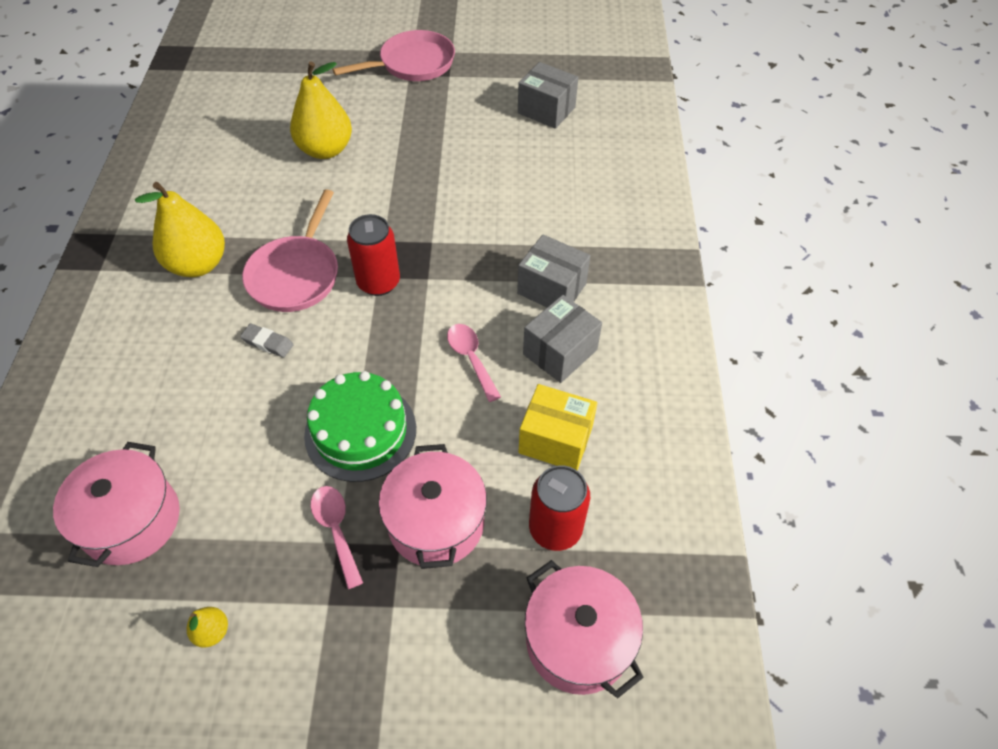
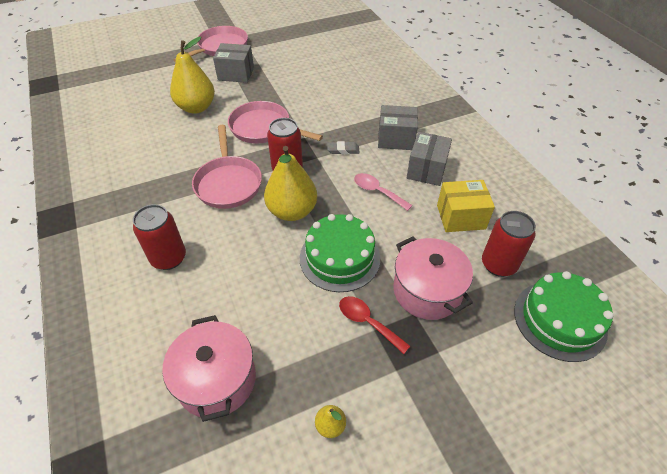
camera: 25 degrees left, 5 degrees down
(171, 349) = (169, 258): none -> red can
(198, 264) = (152, 200): yellow pear -> yellow pear (292, 211)
(268, 343) = (237, 229): grey eraser -> grey eraser (343, 150)
(336, 530) = (368, 322): pink spoon -> red spoon
(388, 210) = (264, 128): none -> pink pan
(546, 110) = (321, 50): grey box -> grey box (236, 74)
(578, 640) = (559, 320): pink pot -> green cake

